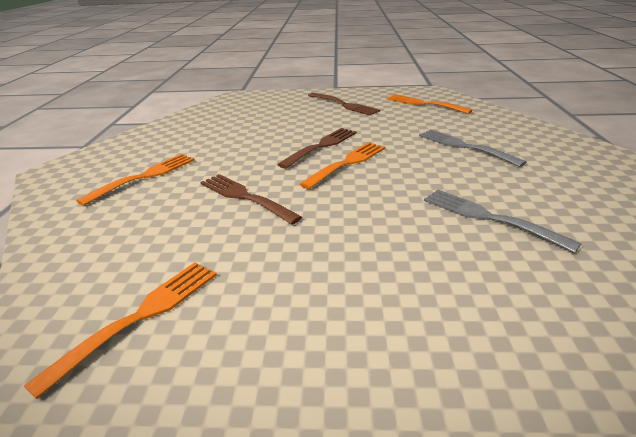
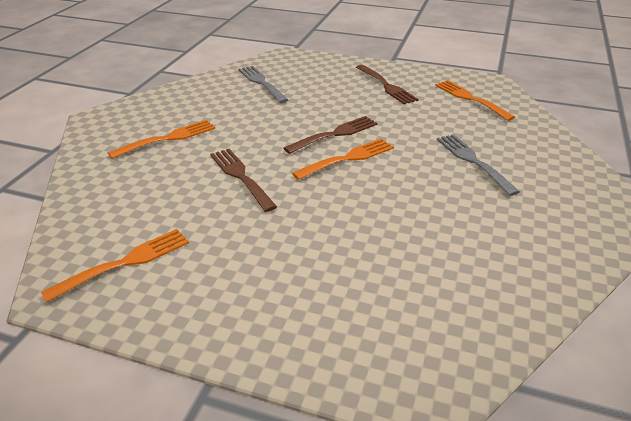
camera: 15 degrees right, 5 degrees up
(489, 217) = (438, 242): grey fork -> grey fork (261, 83)

